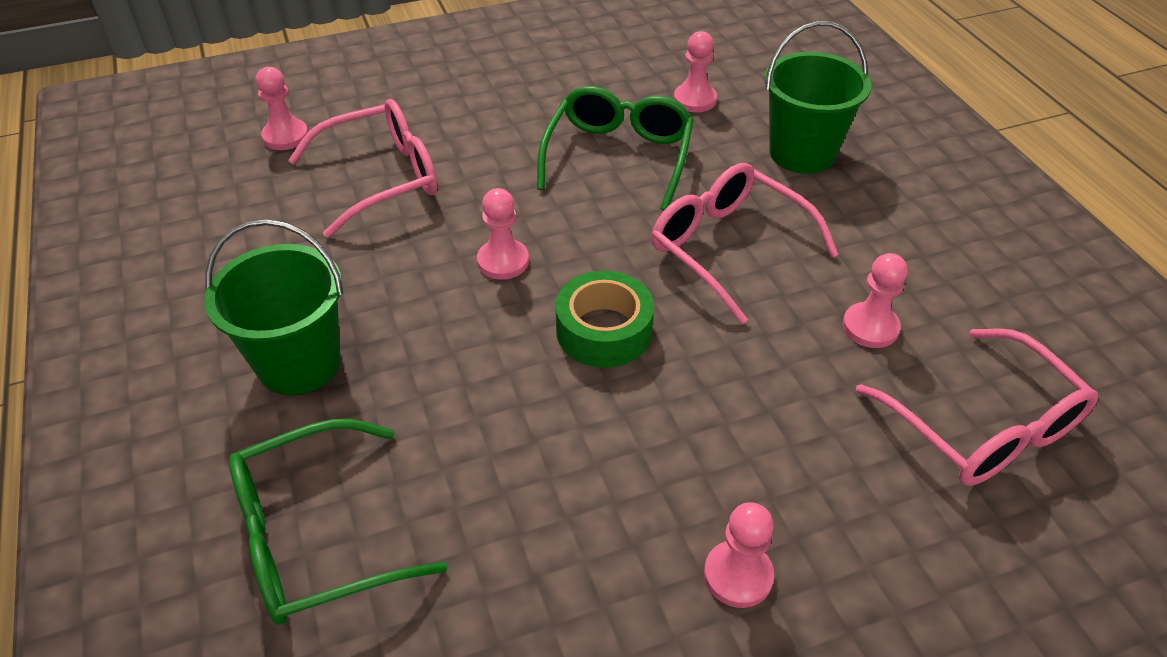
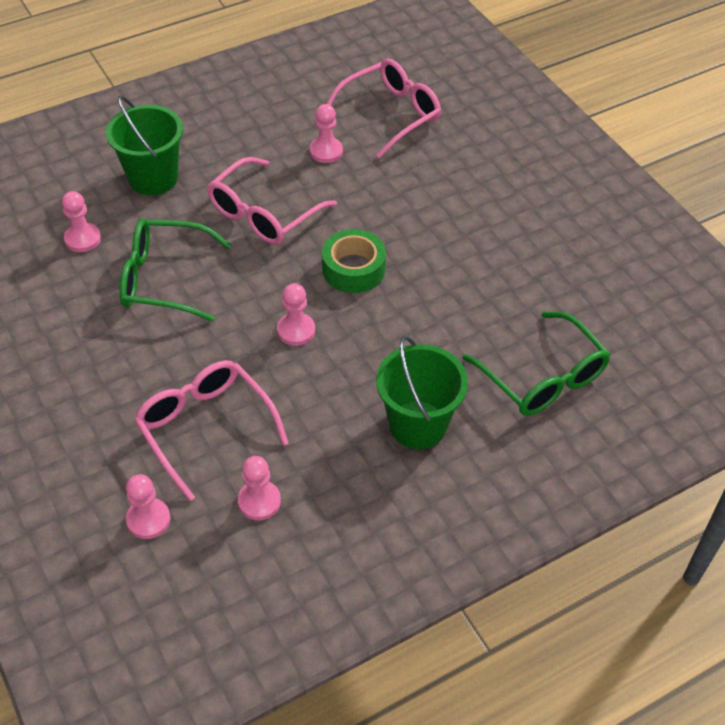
camera: 100 degrees left, 5 degrees up
(738, 575) = (508, 203): pink pawn -> pink pawn (259, 501)

